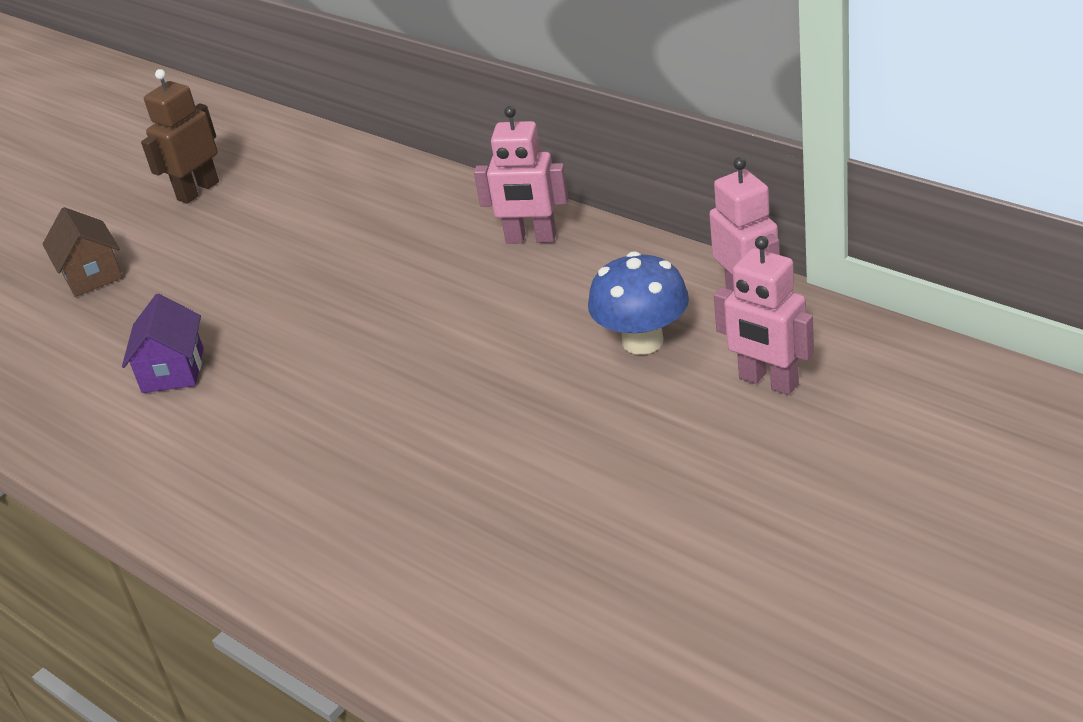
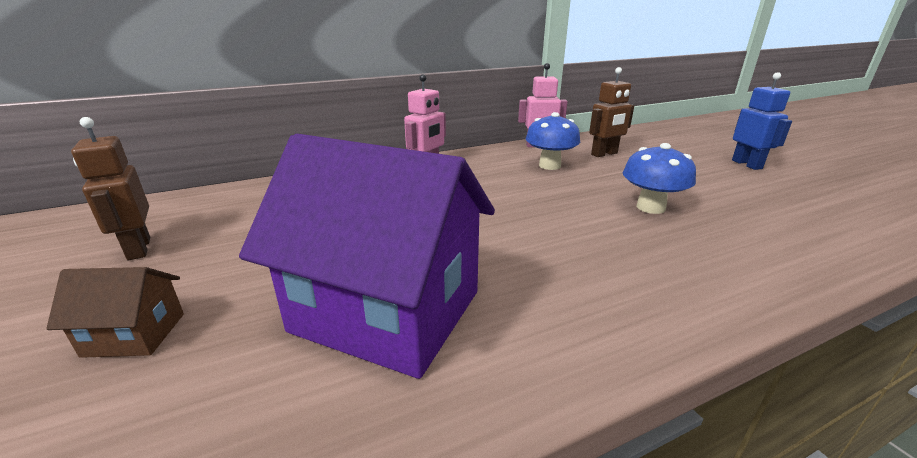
camera: 70 degrees left, 10 degrees down
(173, 370) = (387, 311): purple house -> purple house, size x2.32
(531, 481) = (650, 207): none -> blue mushroom
(768, 382) = (604, 154): pink robot -> brown robot
(874, 574) = (747, 164): none -> blue robot

